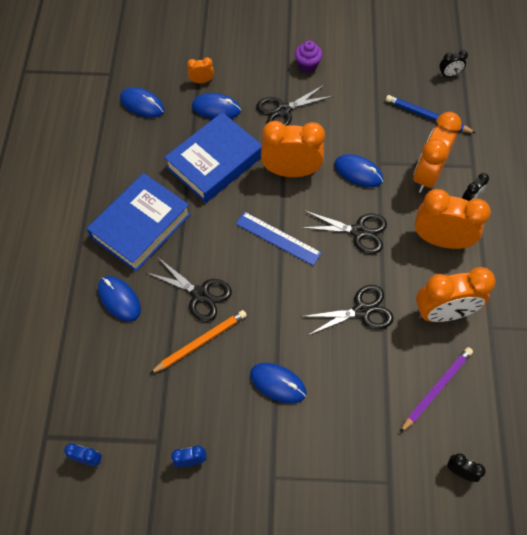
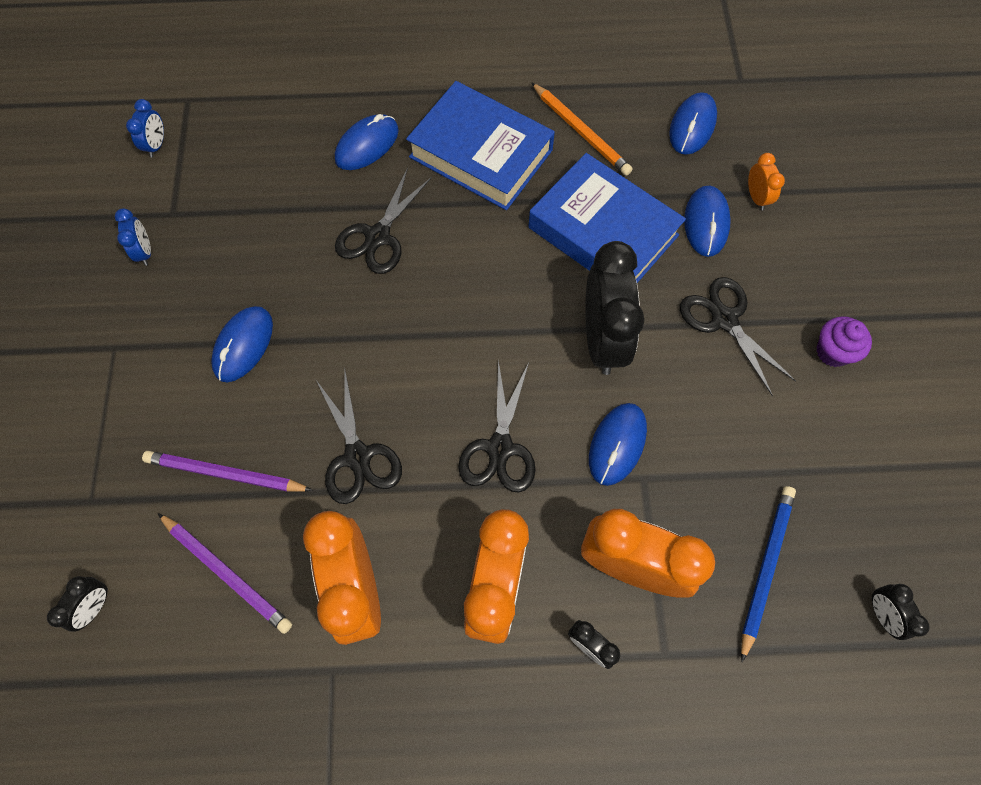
camera: 85 degrees right, 5 degrees up
(200, 342) = (305, 245): orange pencil -> orange pencil (580, 131)
(278, 238) = (477, 329): blue ruler -> none
(291, 171) = (603, 339): orange clock -> black clock
(371, 392) = (226, 474): none -> purple pencil

